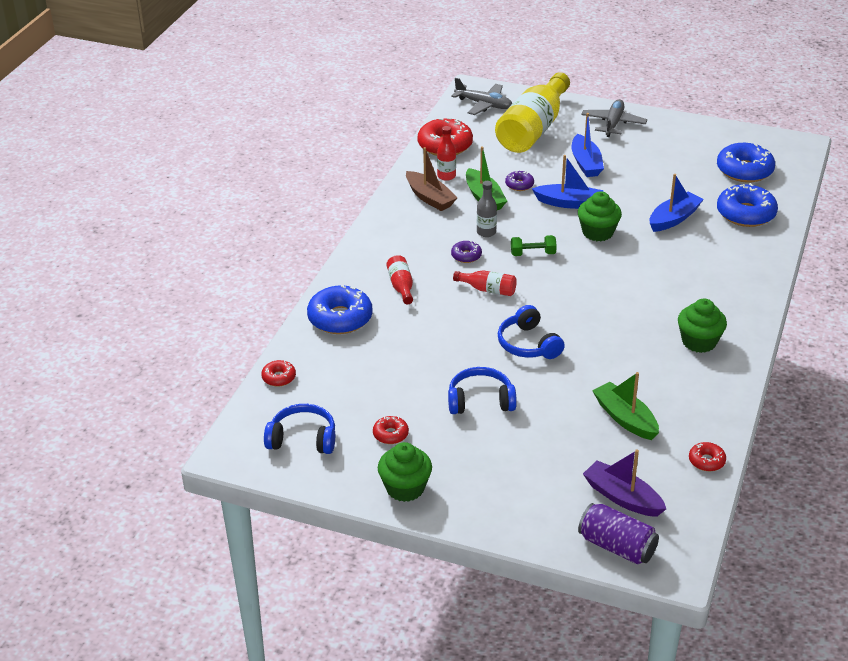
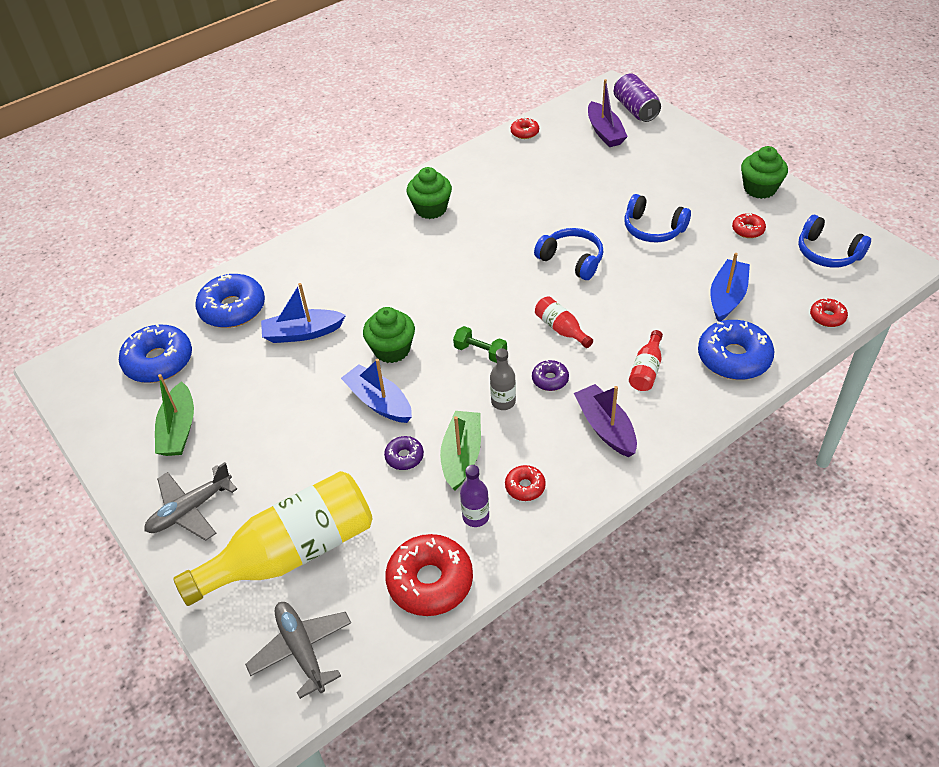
camera: 145 degrees left, 10 degrees up
(403, 243) = (605, 427): none -> purple boat
(429, 198) = (525, 487): brown boat -> red donut
(446, 176) = (475, 516): red bottle -> purple bottle
(528, 344) = (571, 260): blue headphones -> blue headphones turned 60 degrees counterclockwise
(586, 163) = (298, 454): blue boat -> blue boat (727, 297)
(625, 418) = (551, 176): green boat -> green boat (178, 429)

